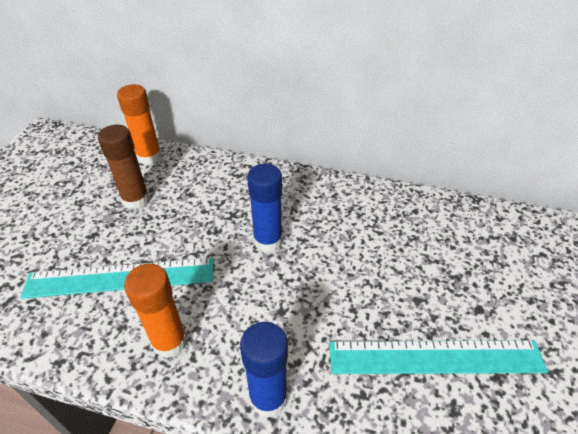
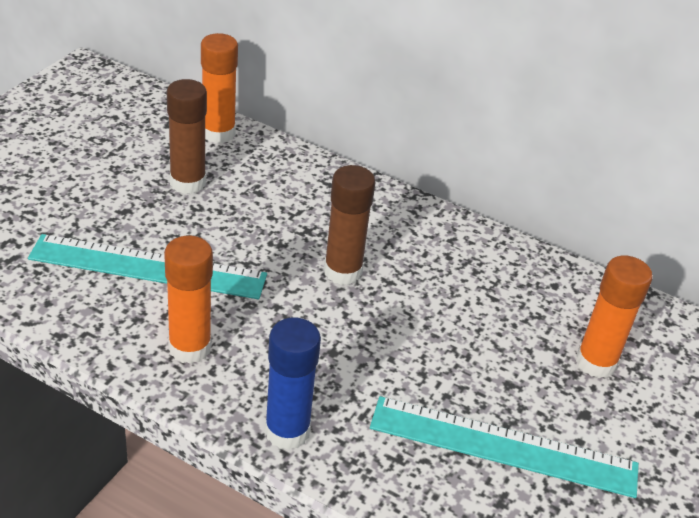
camera: 10 degrees right, 5 degrees down
(268, 241) = (343, 271): blue glue stick -> brown glue stick
(468, 264) = (596, 362): none -> orange glue stick

